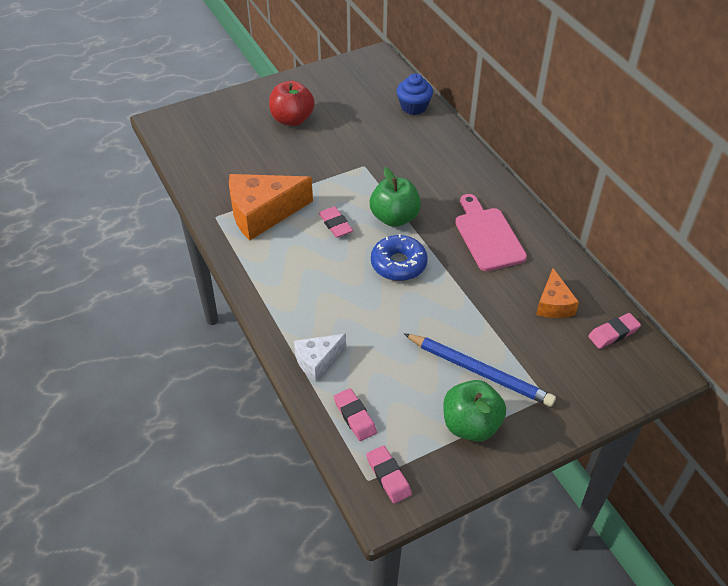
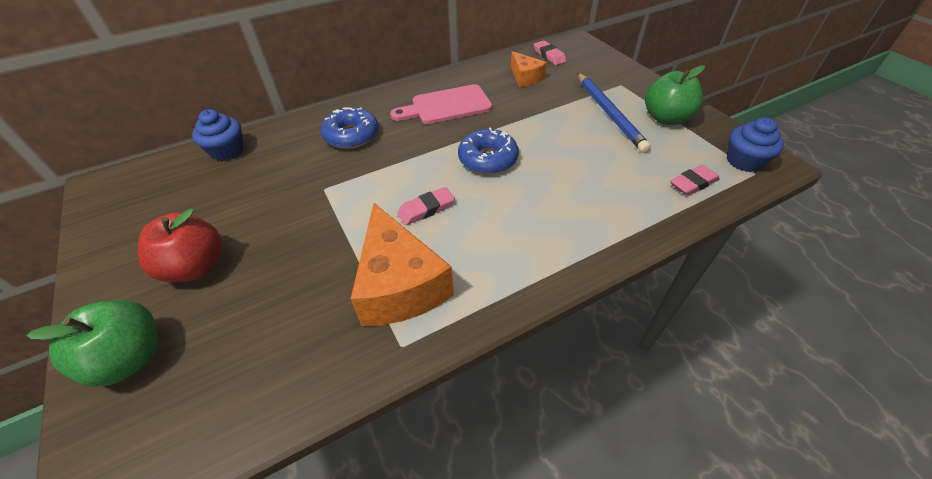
camera: 90 degrees left, 0 degrees up
(317, 360) = (636, 213): white cheese -> none
(388, 476) = (744, 161): pink eraser -> blue cupcake
(394, 218) = (418, 163): green apple -> green apple (130, 358)
(435, 173) = (351, 135): none -> blue donut
(479, 372) = (609, 113): blue pencil -> blue pencil turned 135 degrees clockwise
(553, 304) = (525, 77): orange cheese -> orange cheese turned 60 degrees clockwise

